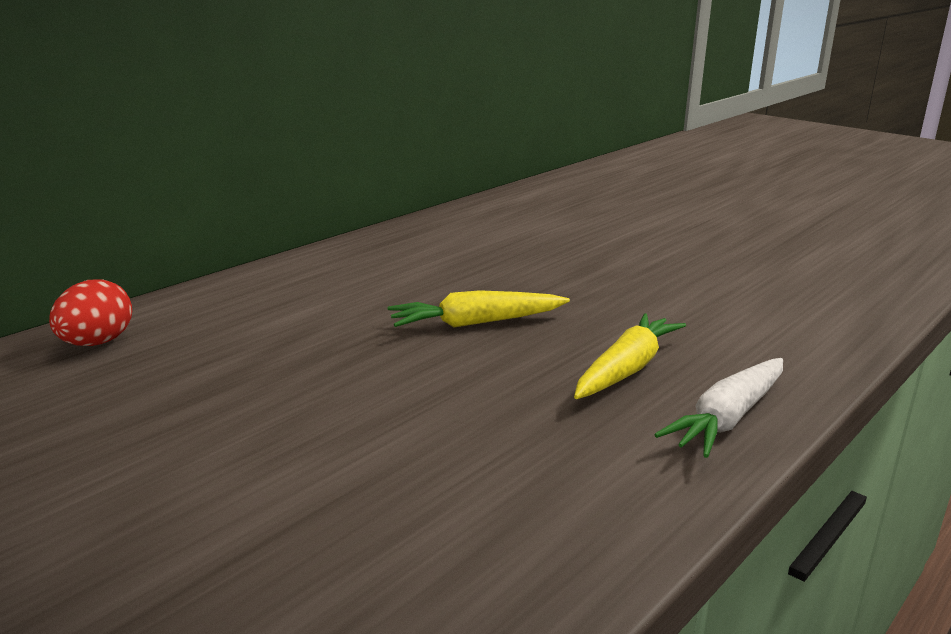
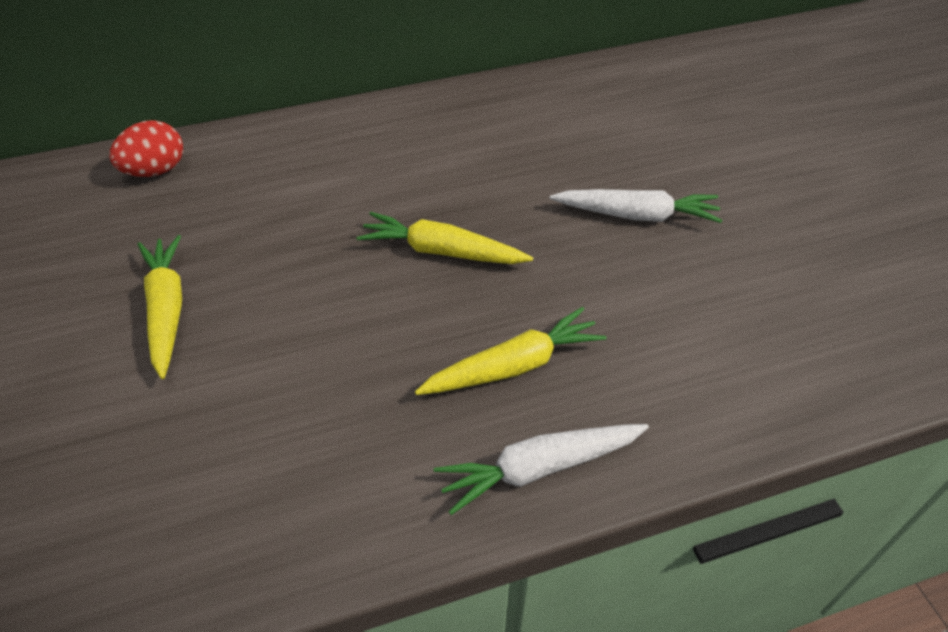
camera: 30 degrees right, 25 degrees up
(230, 431) = (167, 310): none -> yellow carrot
(609, 268) = (636, 215): none -> white carrot

